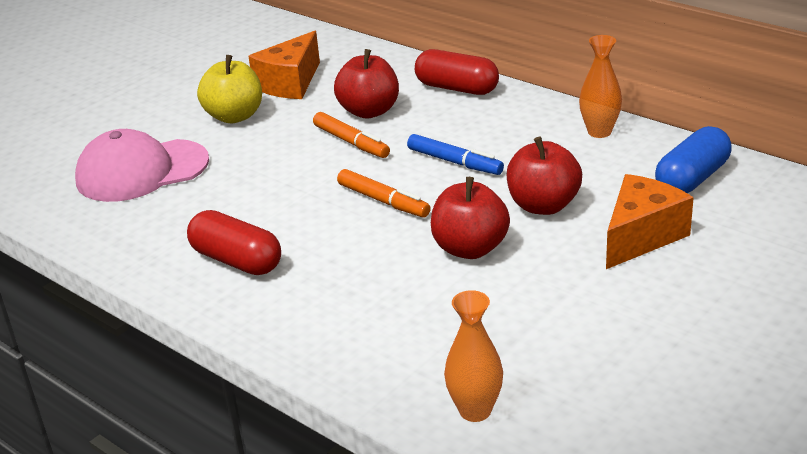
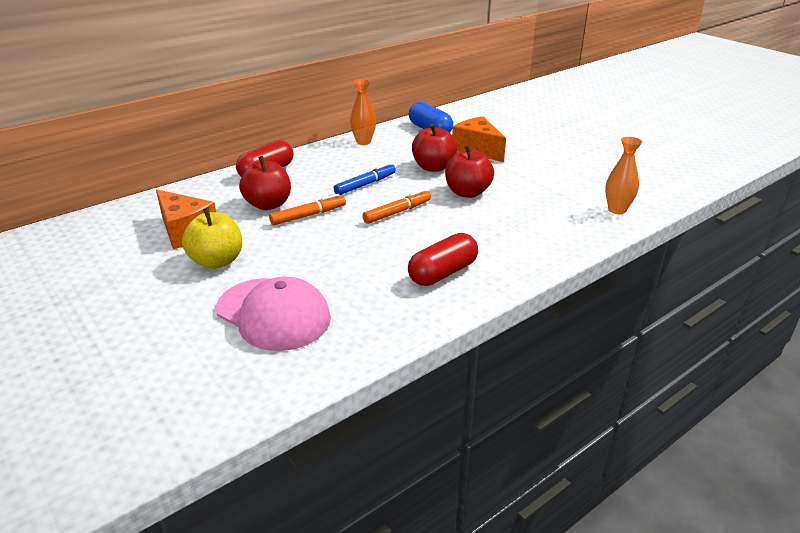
camera: 80 degrees left, 0 degrees up
(142, 171) = (273, 314): pink cap -> pink cap turned 45 degrees counterclockwise

